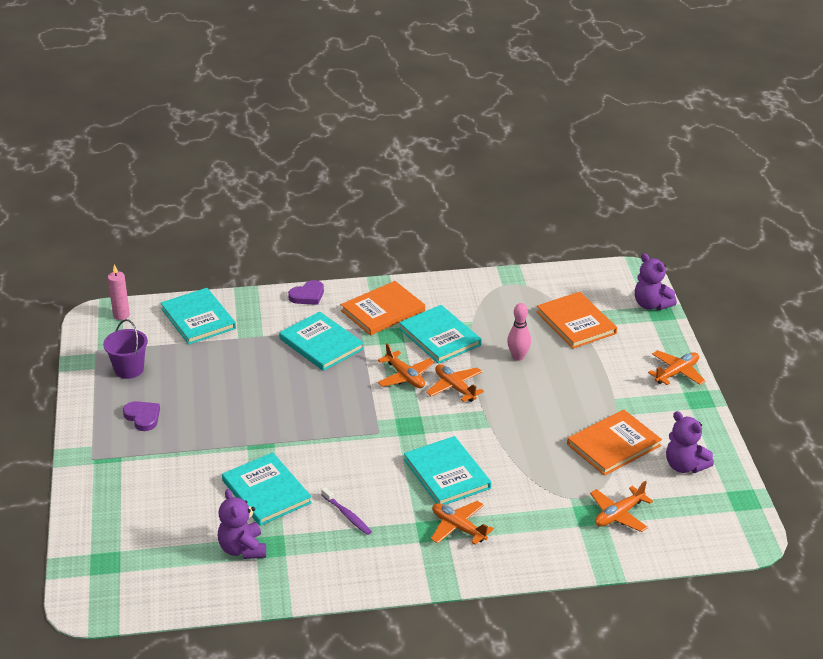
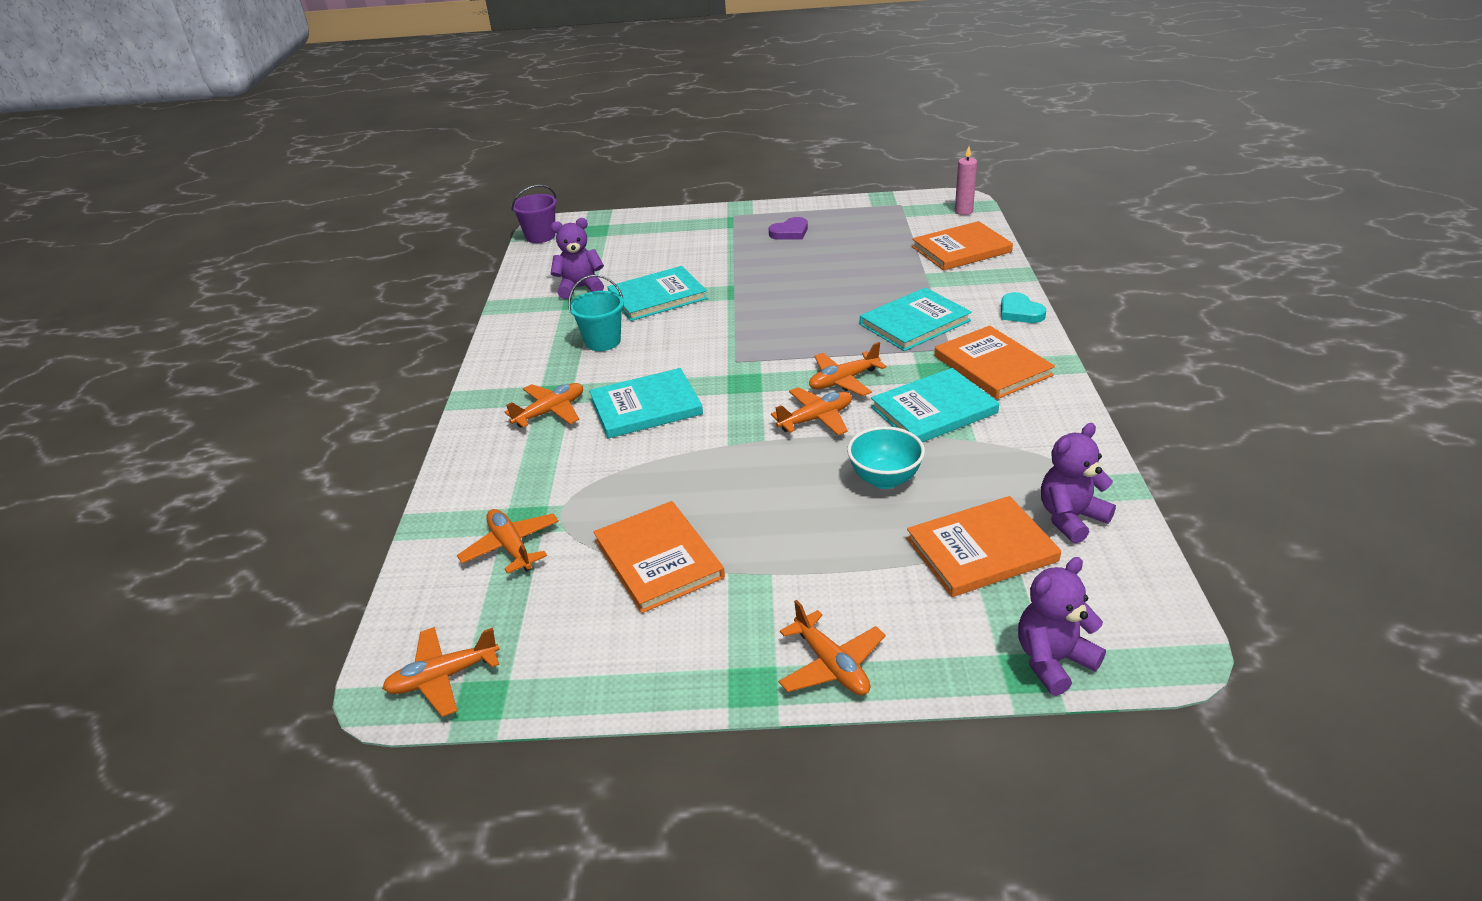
camera: 100 degrees right, 0 degrees up
(129, 369) = (868, 221): purple bucket -> purple bucket (540, 236)
(198, 318) = (961, 249): turquoise book -> orange book
(307, 295) = (1020, 312): purple heart -> turquoise heart
(347, 515) = (602, 341): purple toothbrush -> turquoise bucket
(518, 357) = (884, 479): pink bowling pin -> turquoise bowl
(685, 466) = (585, 636): purple teddy bear -> purple teddy bear (1070, 518)
(734, 519) = (443, 677): none -> orange plane

